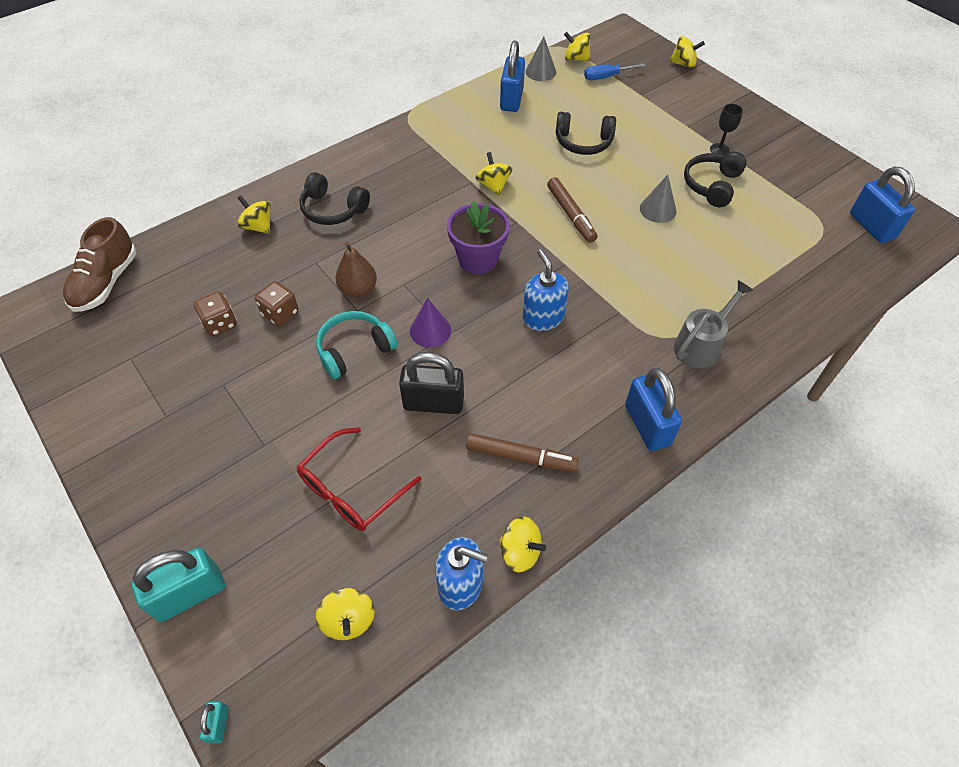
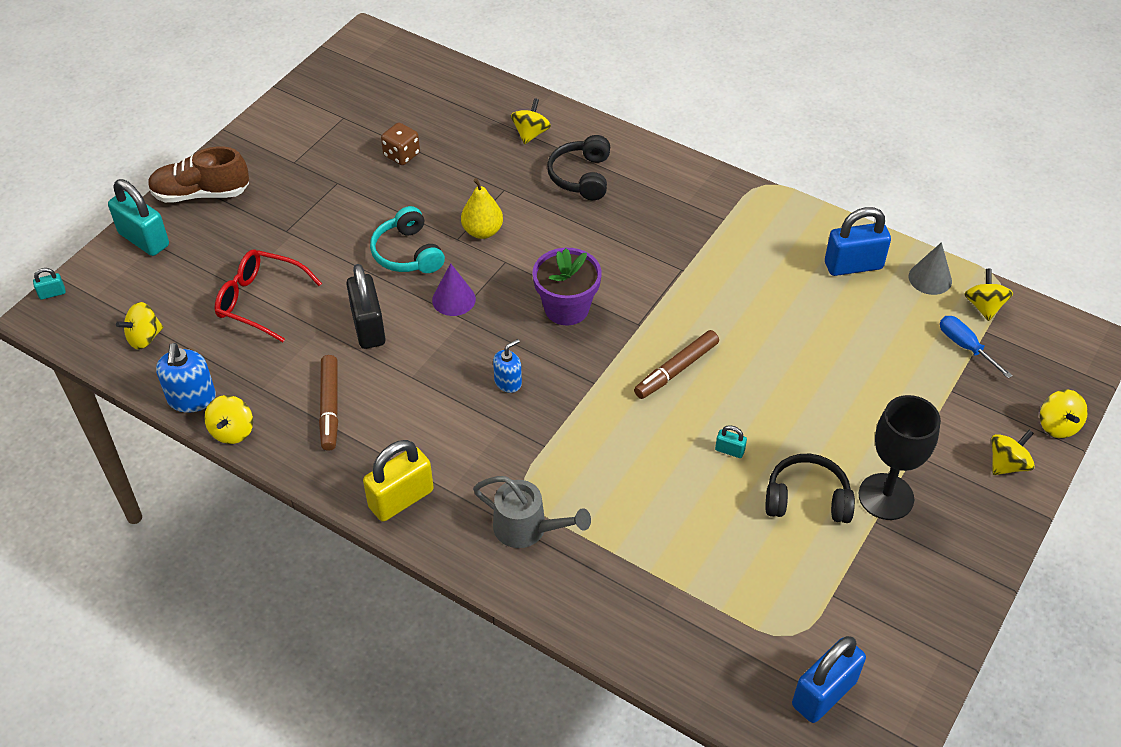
camera: 70 degrees right, 5 degrees down
(106, 282) = (417, 68): brown shoe -> brown shoe (201, 194)
(280, 313) = (430, 189): brown dice -> none
(354, 350) = (408, 253): turquoise headphones -> turquoise headphones turned 150 degrees counterclockwise
(358, 290) = (482, 231): brown pear -> yellow pear
(493, 185) = (687, 290): yellow spinning top -> yellow spinning top (1007, 464)
(543, 318) = (508, 382): blue soap dispenser -> blue soap dispenser, size x0.64
(583, 142) = (813, 352): black headphones -> none
(647, 425) = (401, 499): blue padlock -> yellow padlock
(658, 209) = (729, 450): grey cone -> turquoise padlock
(719, 149) = (886, 497): black goblet -> black goblet, size x2.01

